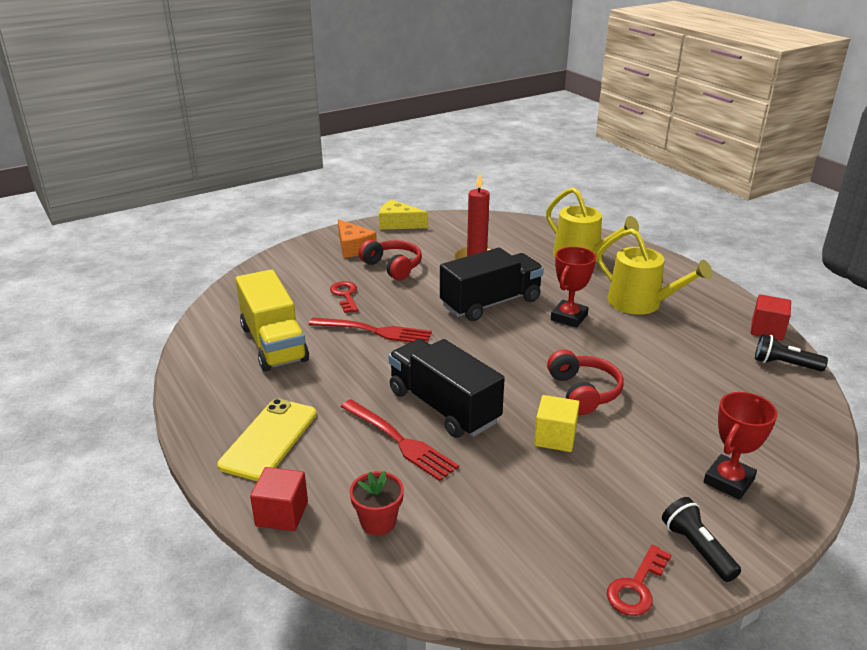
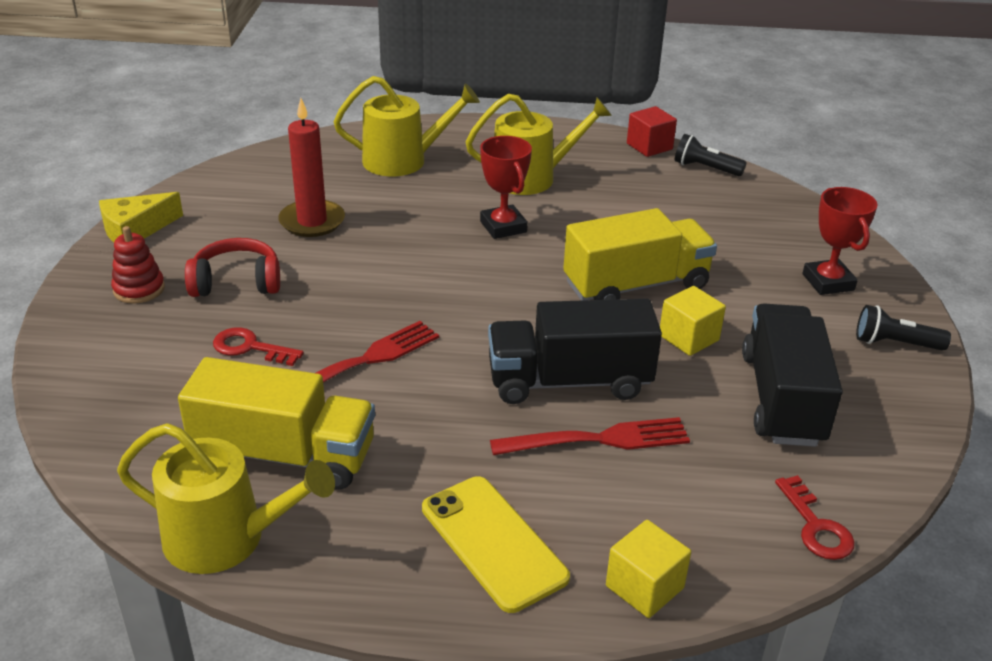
camera: 55 degrees left, 5 degrees up
(199, 356) = (226, 538): none -> yellow watering can
(282, 514) = (644, 587): red cube -> yellow cube
(353, 247) = (139, 289): orange cheese -> red stacking toy
(378, 522) = (718, 516): red flower pot -> none
(491, 303) = (414, 257): black truck -> black truck (782, 398)
(583, 392) = (636, 285): red headphones -> yellow truck
(637, 586) = (917, 398): red key -> red key (816, 526)
(784, 364) = (705, 168): black flashlight -> black flashlight turned 60 degrees clockwise

